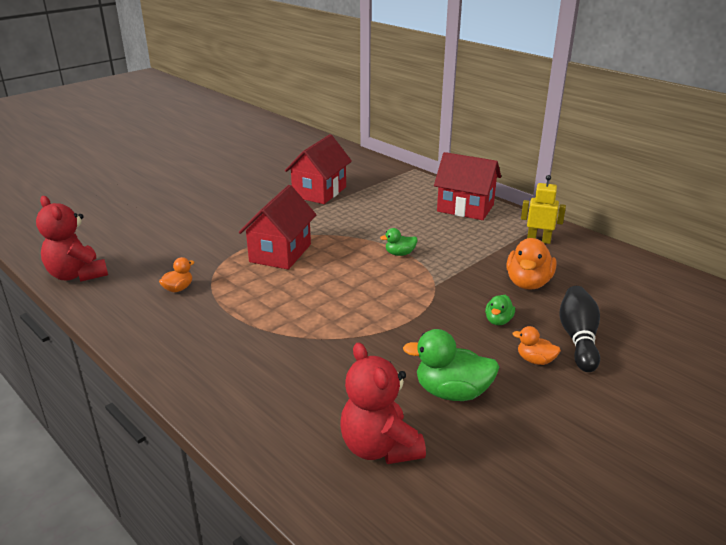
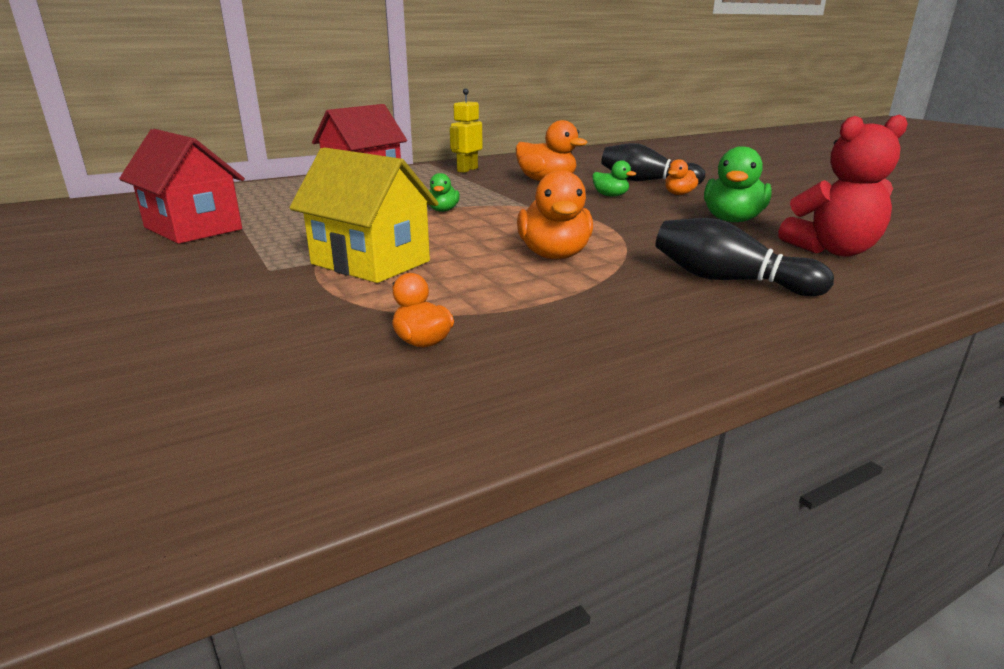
camera: 75 degrees left, 5 degrees down
(77, 275) = (222, 479): red teddy bear -> none
(280, 253) = (370, 263): red house -> yellow house
(286, 384) = (728, 280): none -> black bowling pin
(315, 310) = (554, 255): none -> orange duck

